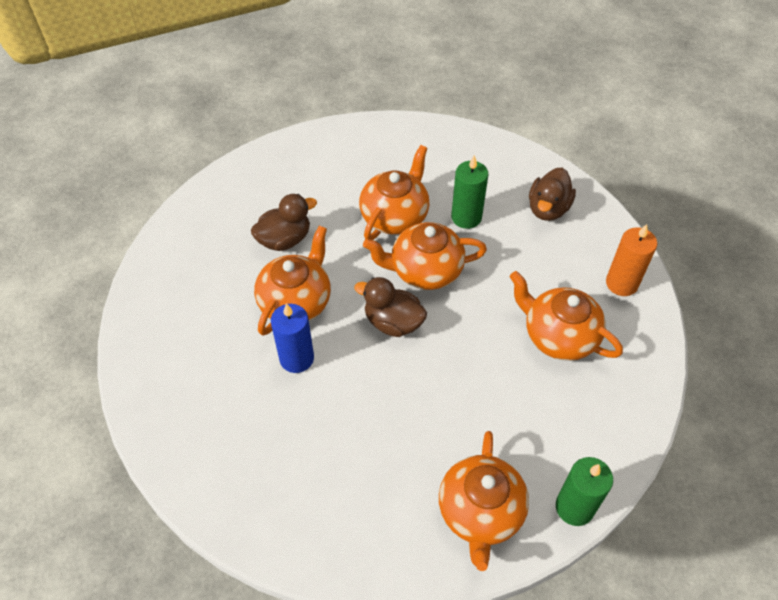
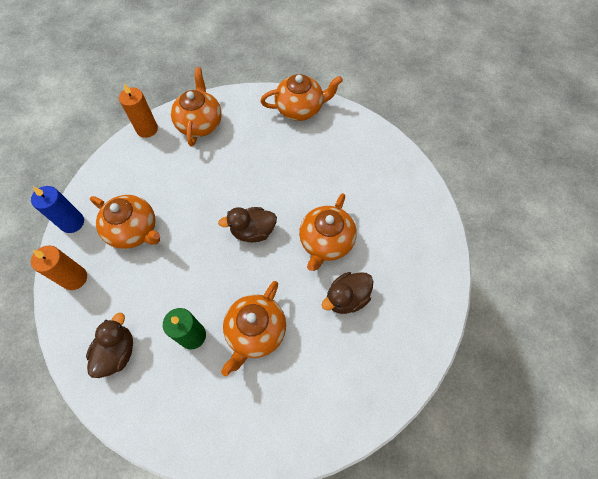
camera: 175 degrees right, 10 degrees up
(296, 358) = (317, 200): blue candle -> blue candle (72, 222)
(393, 322) = (253, 231): brown duck -> brown duck turned 150 degrees clockwise
(425, 270) = (229, 277): orange teapot -> orange teapot (300, 109)
(574, 507) = (147, 129): green candle -> orange candle

